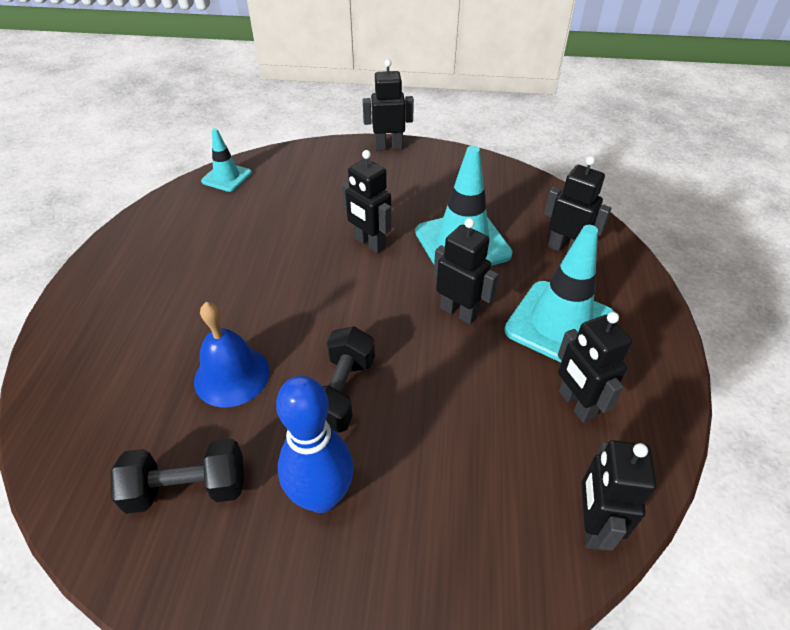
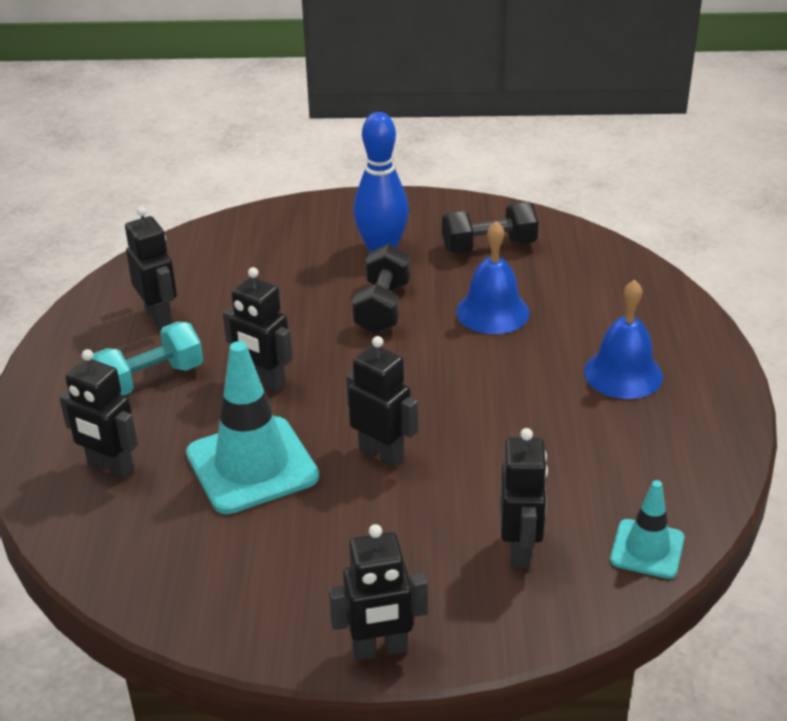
camera: 175 degrees right, 10 degrees down
(156, 293) = (623, 373): none -> blue bell
(560, 324) = (150, 380): turquoise traffic cone -> turquoise dumbbell
(592, 525) = (174, 253): black robot -> black robot (520, 550)

